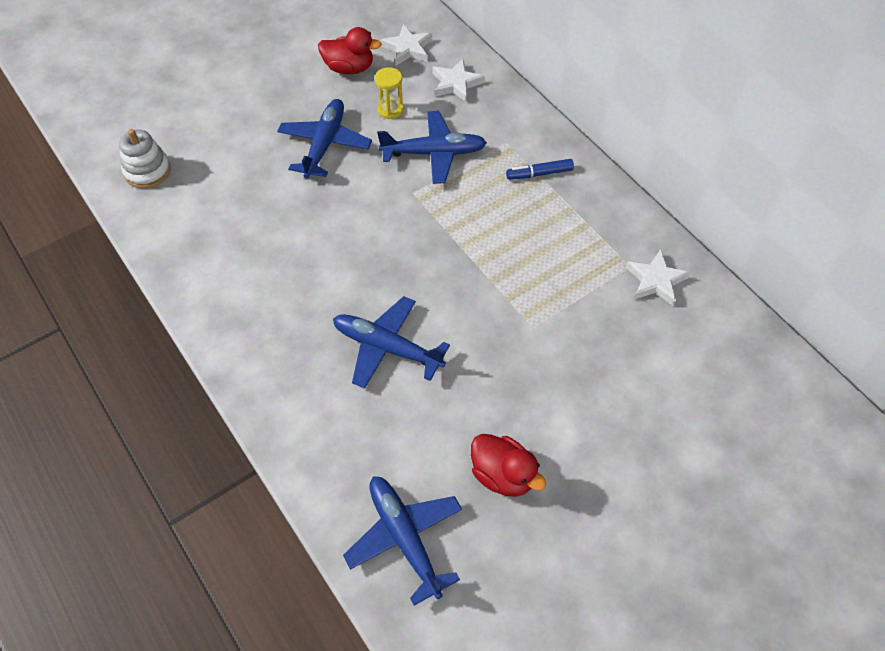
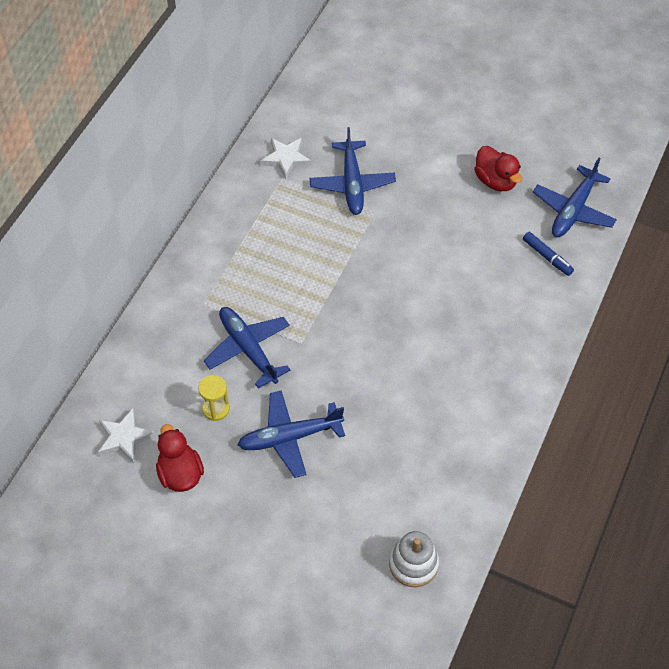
camera: 120 degrees left, 0 degrees up
(387, 348) = (454, 285): blue plane -> blue plane (352, 184)
(456, 84) = (151, 374): white star -> none
(503, 475) = (495, 181): red duck -> red duck turned 135 degrees clockwise
(539, 174) = (225, 266): blue marker -> blue marker (547, 257)

